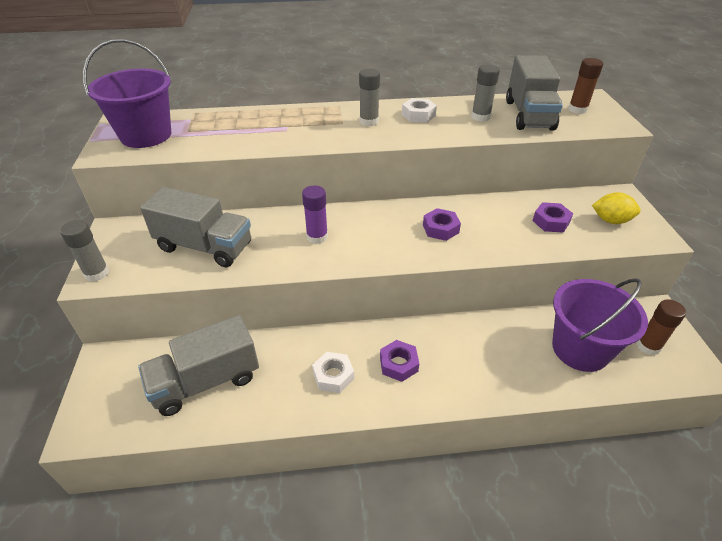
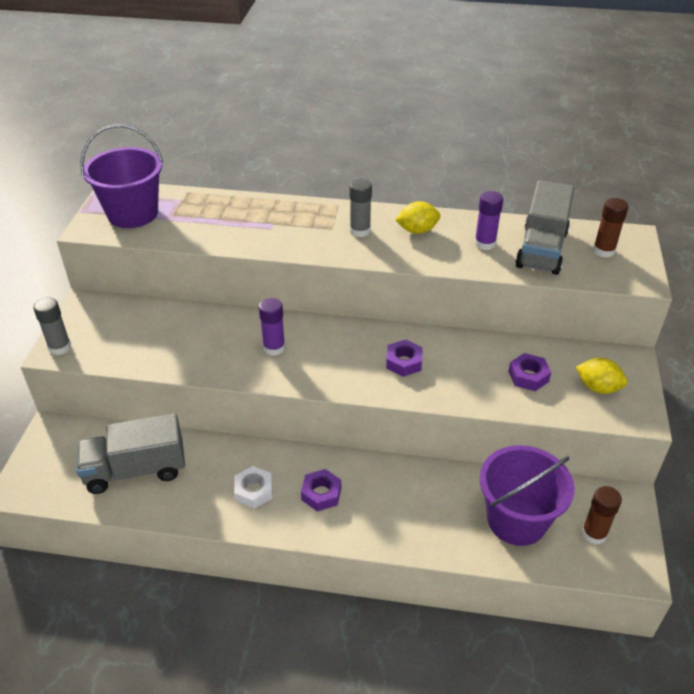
camera: 15 degrees right, 0 degrees up
(205, 247) = (163, 338): grey truck -> none
(418, 115) = (417, 230): white nut -> yellow lemon
(480, 117) = (485, 243): grey glue stick -> purple glue stick

